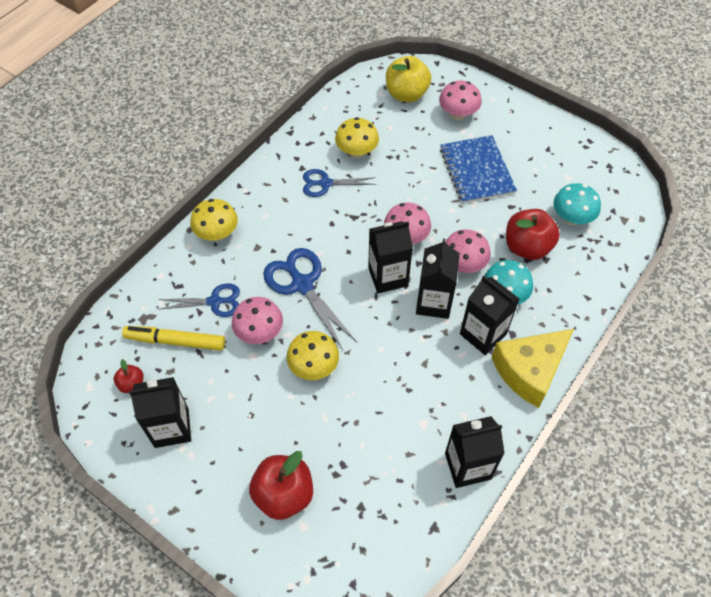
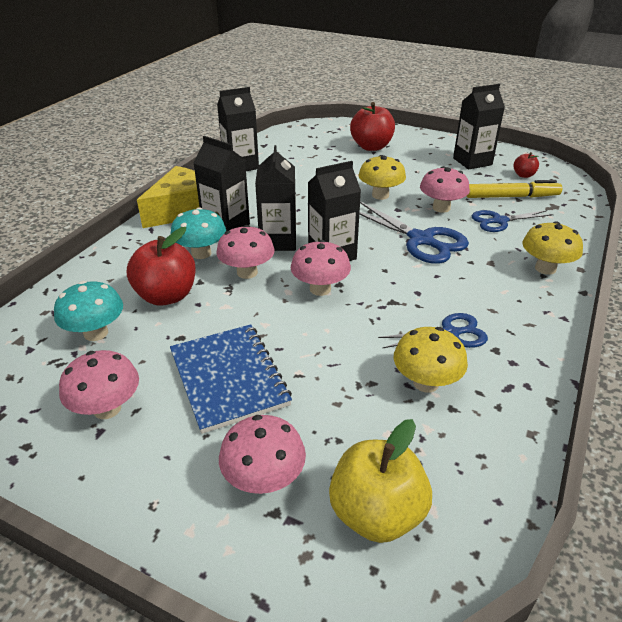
camera: 170 degrees right, 20 degrees down
(547, 161) = (107, 408): none -> pink mushroom

